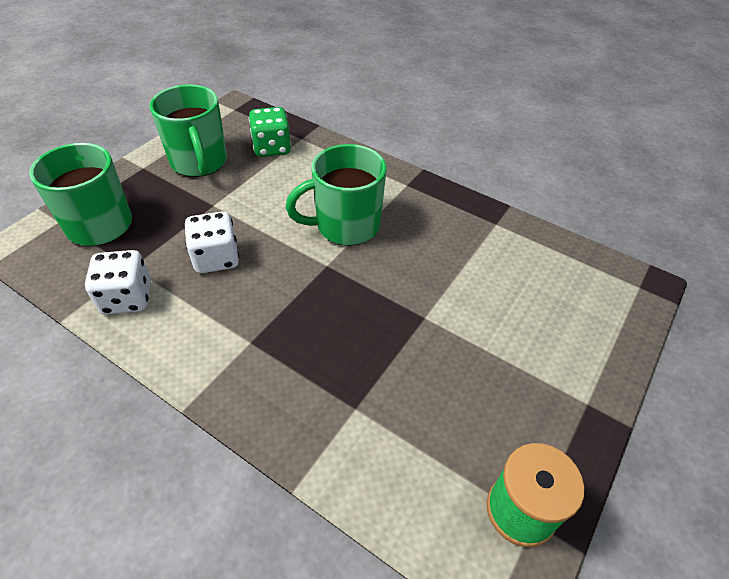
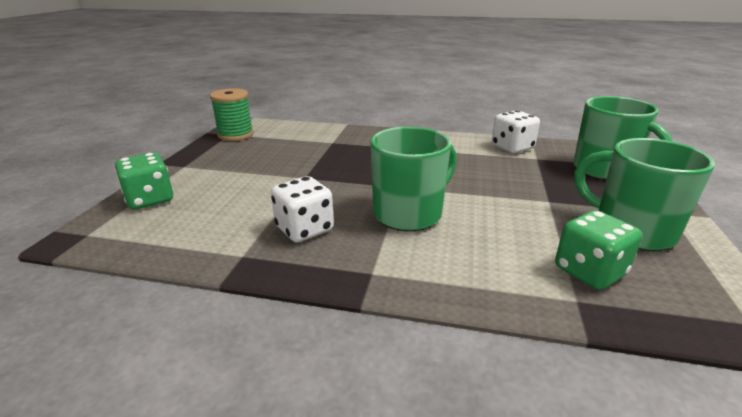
camera: 160 degrees right, 20 degrees down
(216, 258) = (489, 172): white dice -> white dice (304, 229)
(602, 327) = (150, 199): none -> green dice

